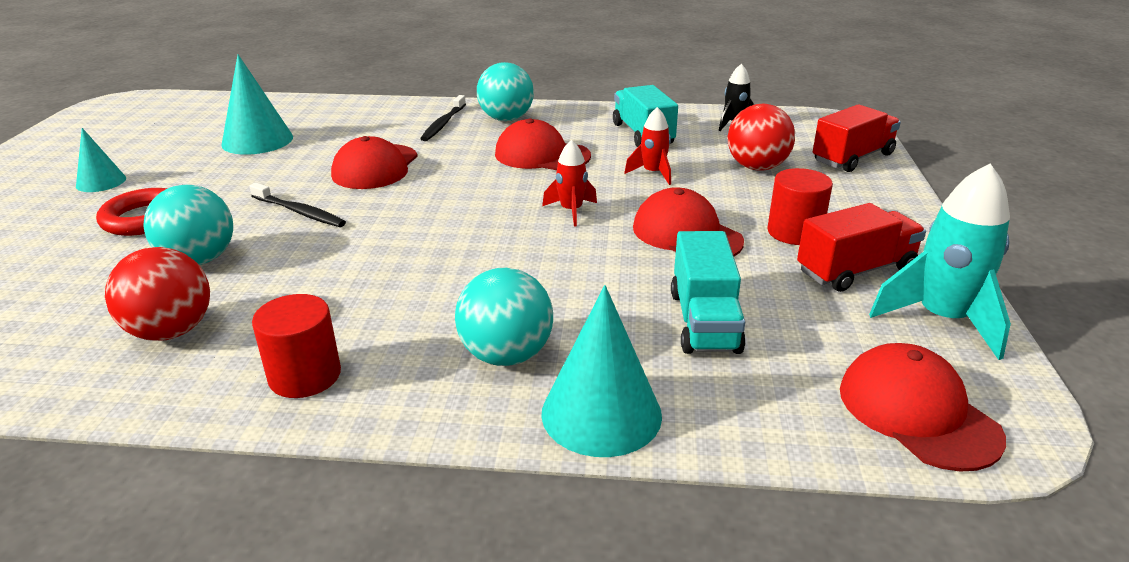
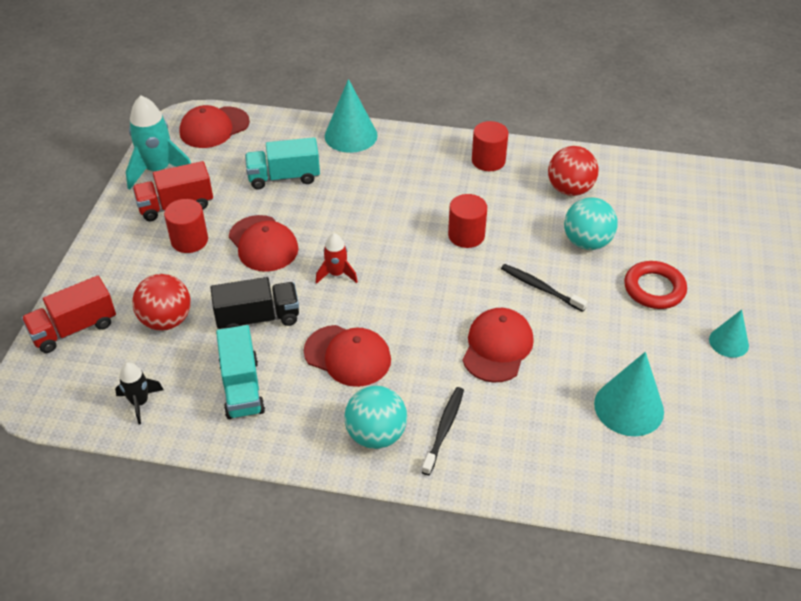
camera: 175 degrees left, 15 degrees up
(384, 258) = (466, 235): none -> red cylinder
(506, 355) = (391, 165): turquoise ball -> none
(653, 173) = (258, 318): red rocket -> black truck
(704, 321) = (284, 177): turquoise truck -> turquoise truck turned 105 degrees counterclockwise
(917, 412) = (214, 127): red cap -> red cap turned 75 degrees clockwise

